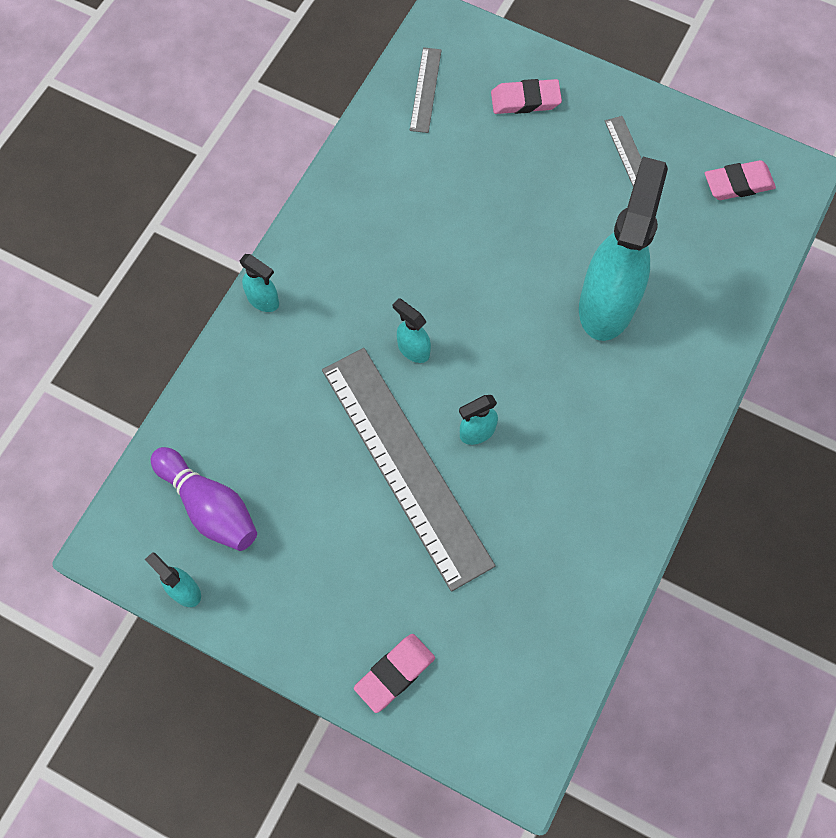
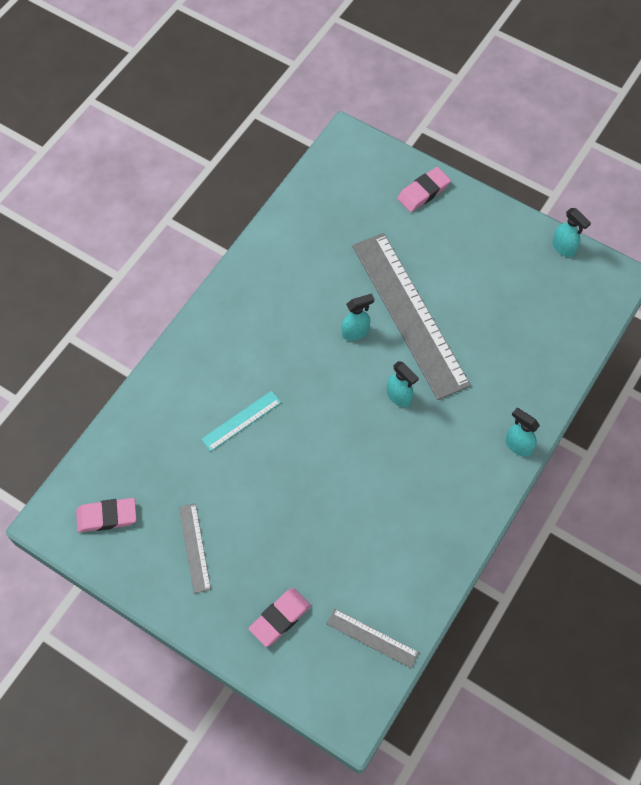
camera: 175 degrees left, 5 degrees down
(209, 506) = (550, 298): purple bowling pin -> none
(425, 90) = (372, 638): grey ruler -> grey ruler turned 75 degrees counterclockwise
(525, 100) = (280, 618): pink eraser -> pink eraser turned 45 degrees counterclockwise
(607, 303) = (241, 420): turquoise spray bottle -> turquoise ruler

